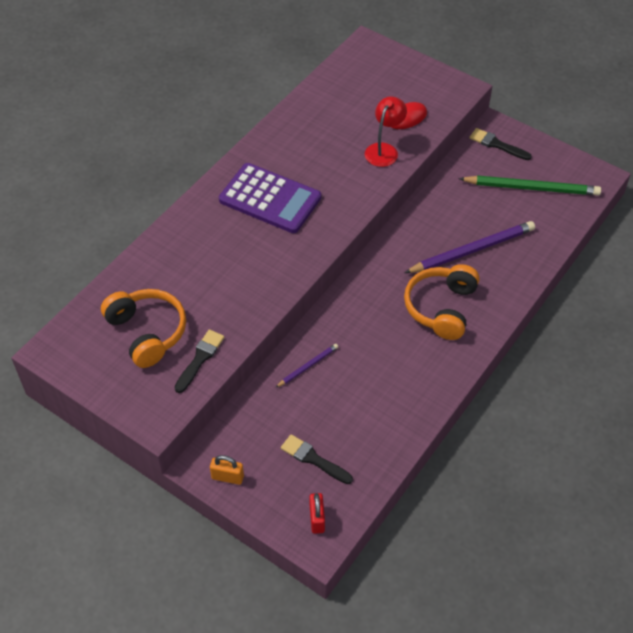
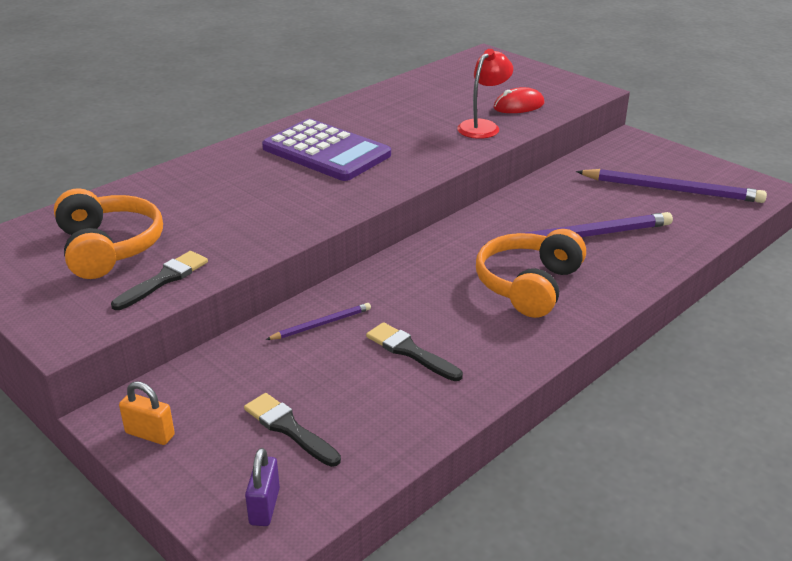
camera: 10 degrees right, 20 degrees down
(317, 519) = (264, 506): red padlock -> purple padlock
(497, 144) = (631, 152): black brush -> black brush (410, 351)
(532, 188) = (672, 190): green pencil -> purple pencil

